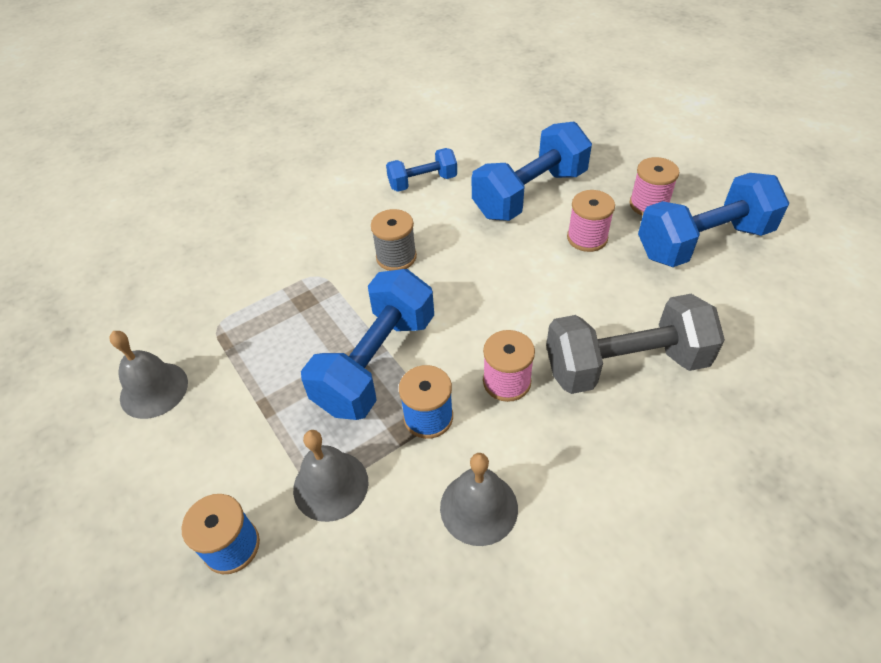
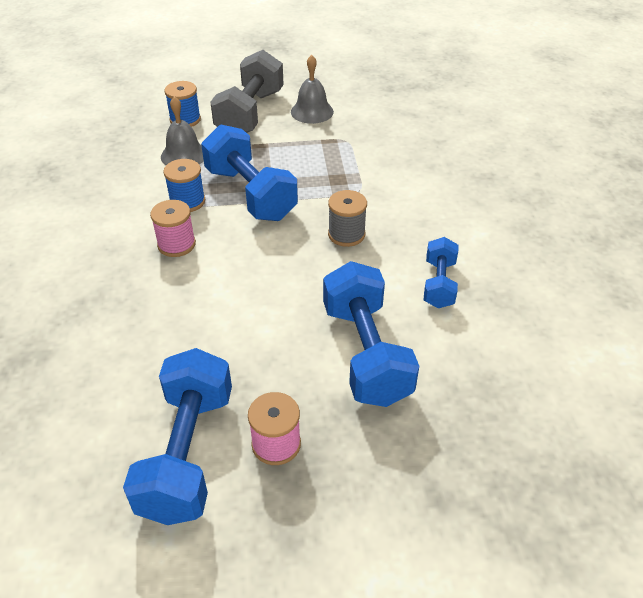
camera: 115 degrees right, 5 degrees down
(478, 507) = (112, 200): grey bell -> none
(587, 238) = (270, 363): pink spool -> none
(625, 365) = (126, 310): grey dumbbell -> grey dumbbell (250, 113)

